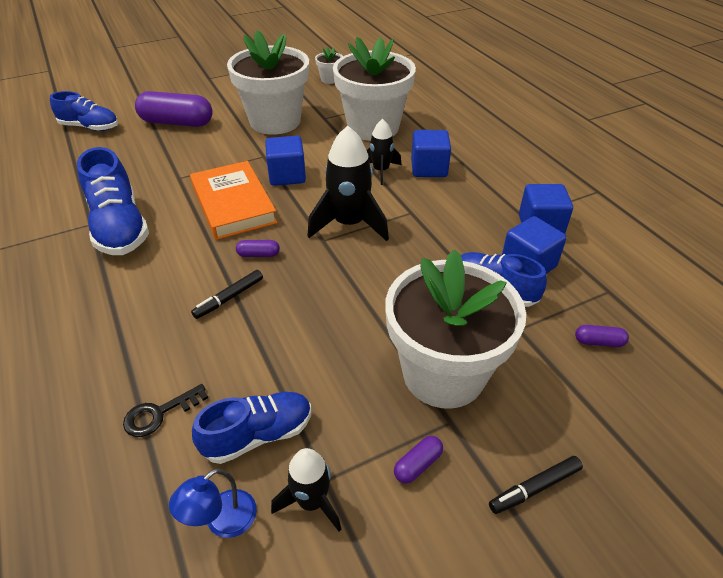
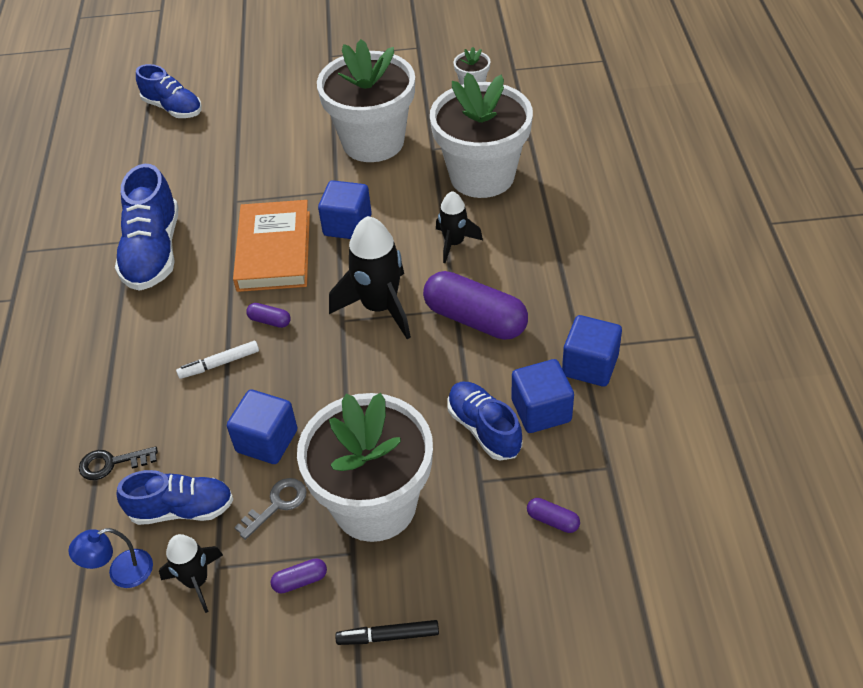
camera: 25 degrees right, 5 degrees up
(177, 123) = (265, 121): purple capsule -> purple capsule (475, 319)
(229, 298) = (219, 364): black marker -> white marker
(352, 401) = (277, 505): none -> grey key
(429, 168) = (512, 253): blue cube -> blue cube (267, 441)

